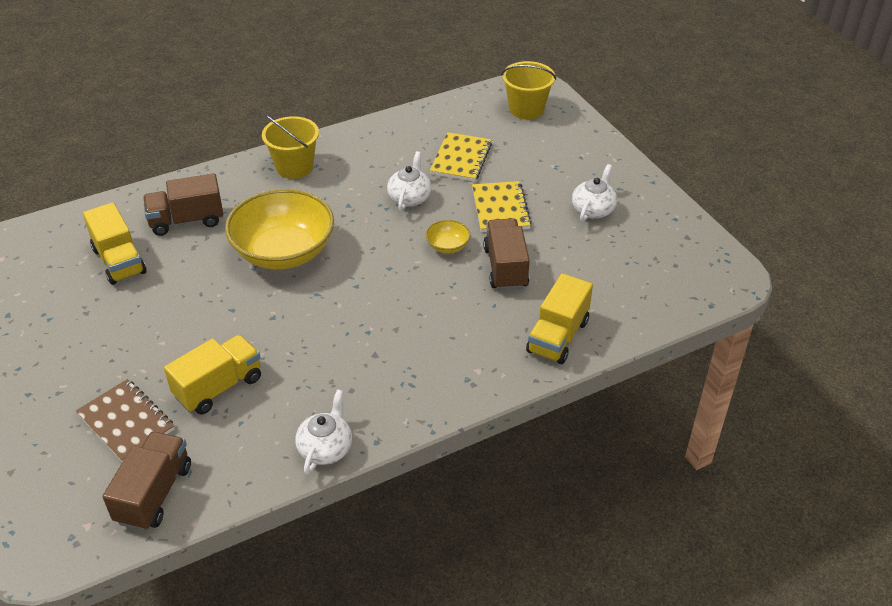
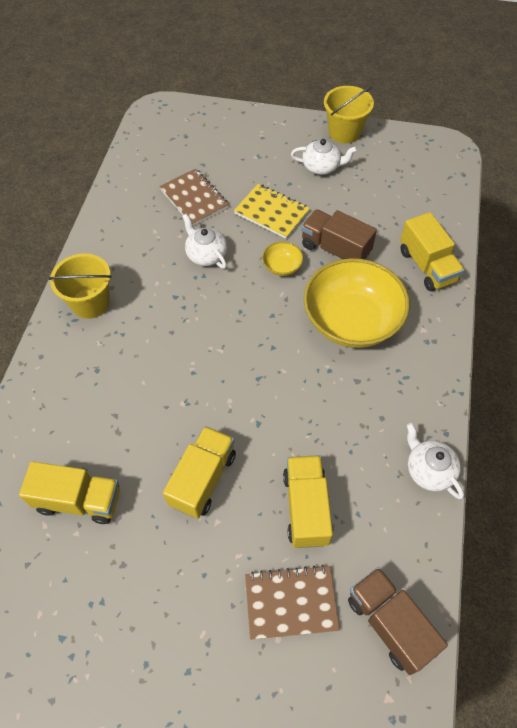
camera: 50 degrees left, 15 degrees up
(187, 221) = (78, 418): brown truck -> none
(193, 314) = (203, 479): none -> yellow truck
(284, 252) = (188, 371): yellow bowl -> yellow bowl (352, 321)
(461, 159) = (194, 199): yellow notebook -> brown notebook
(526, 109) = (179, 129): yellow bucket -> yellow bucket (344, 132)
(593, 209) = (322, 167): white teapot -> white teapot turned 120 degrees clockwise

